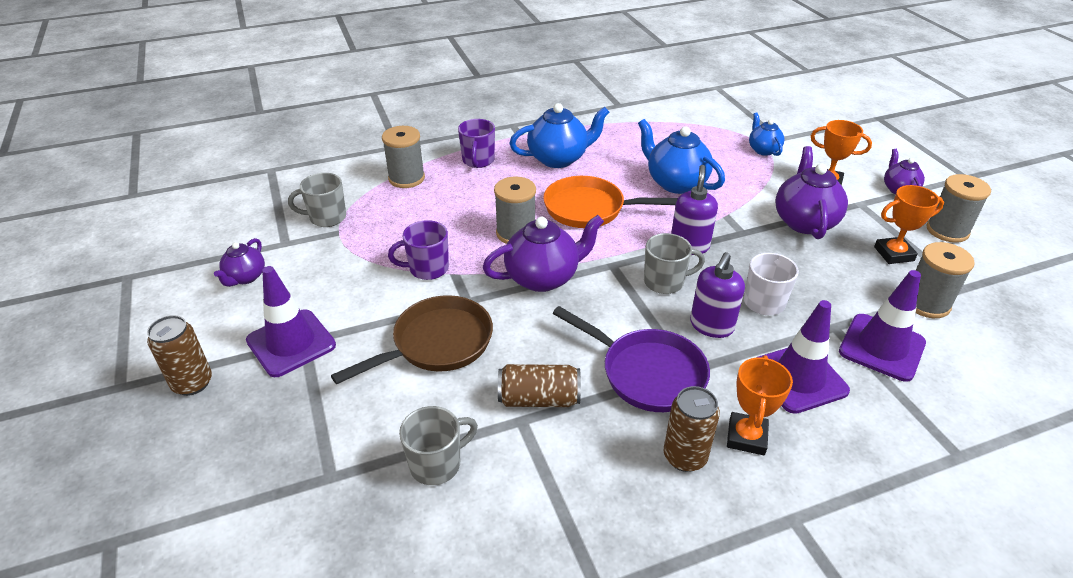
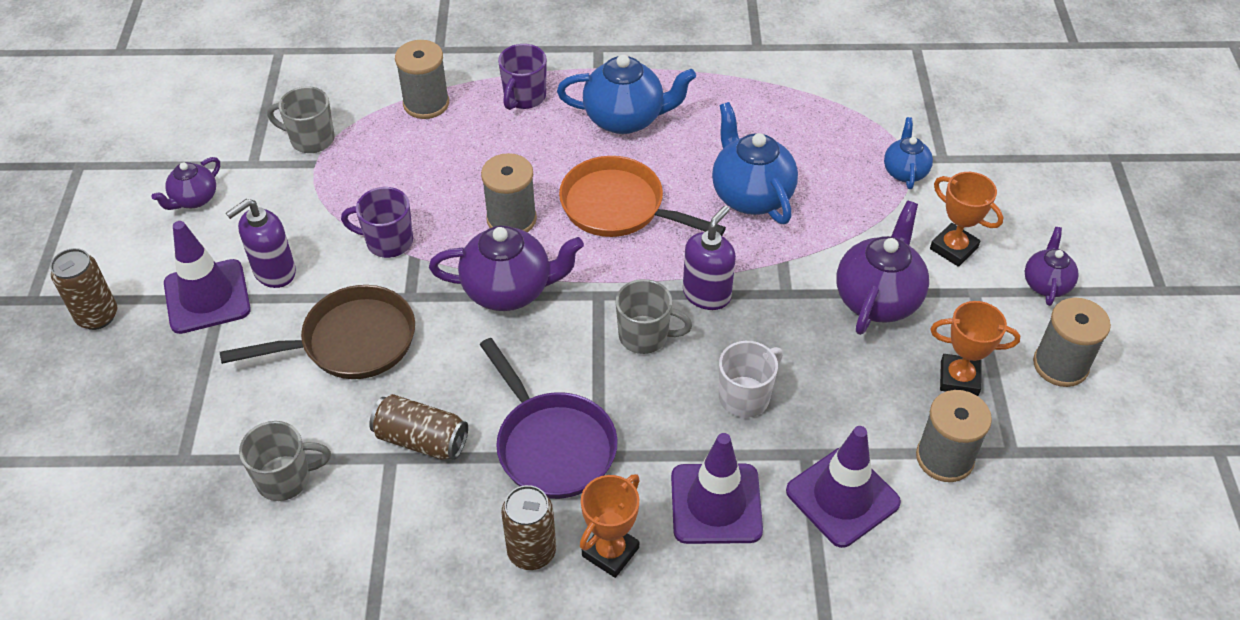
camera: 20 degrees right, 10 degrees up
(711, 326) = (661, 409): purple soap dispenser -> purple soap dispenser (274, 272)

